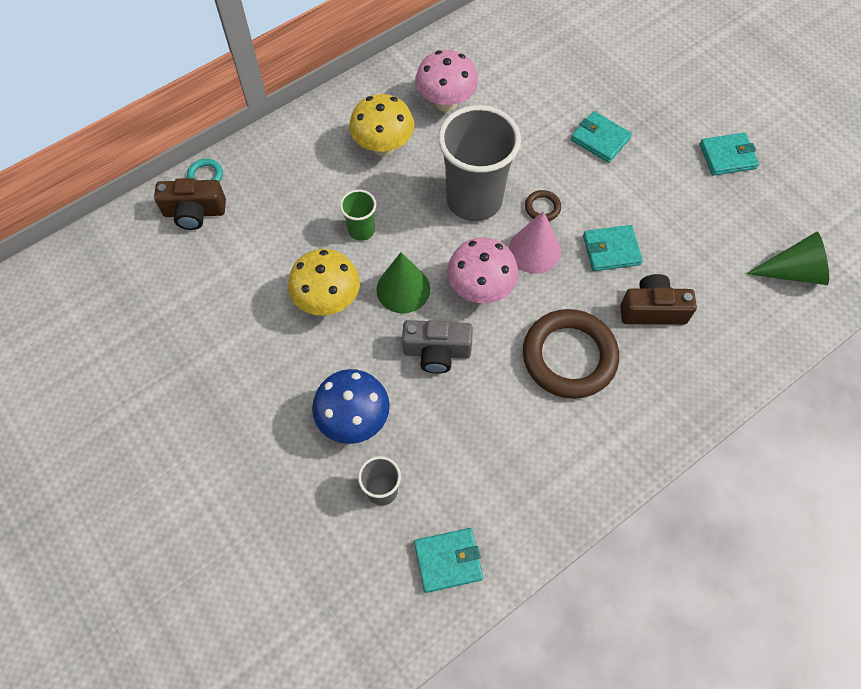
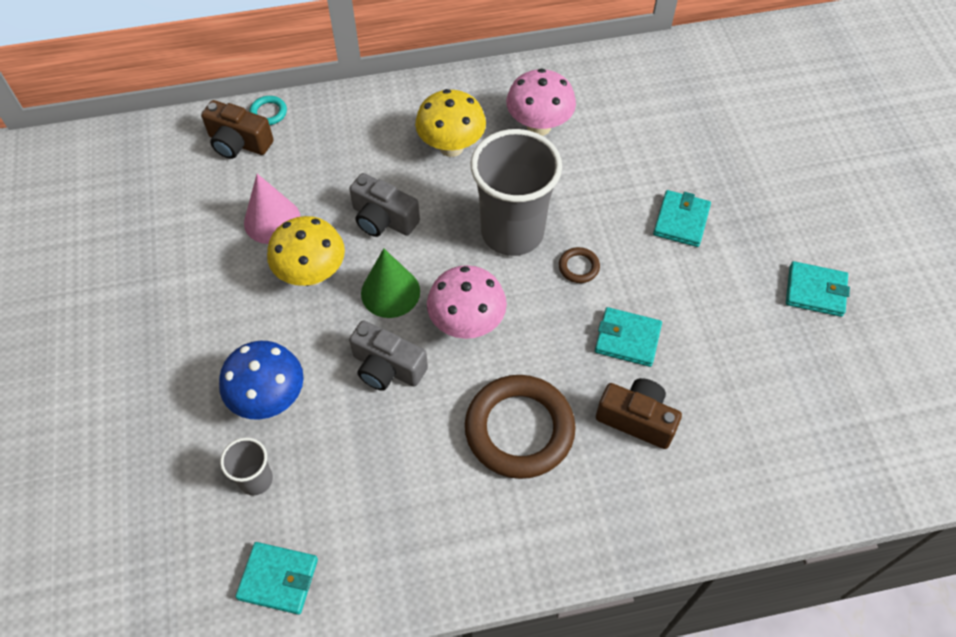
camera: 25 degrees right, 5 degrees down
(361, 230) = (383, 219): green cup -> grey camera
(534, 250) = (545, 307): pink cone -> pink cone (272, 220)
(600, 139) = (681, 221): turquoise wallet -> turquoise wallet turned 45 degrees clockwise
(793, 271) = (823, 444): green cone -> none

